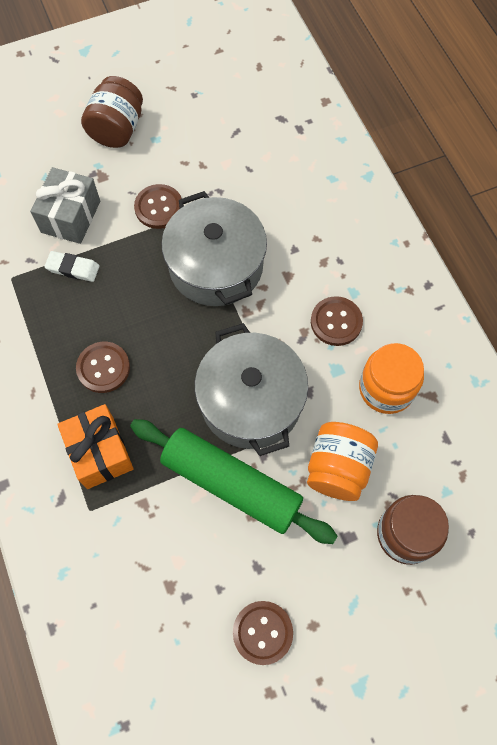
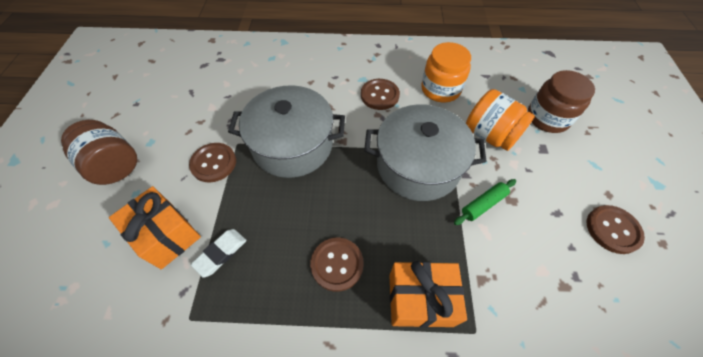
camera: 65 degrees left, 10 degrees down
(71, 216) = (167, 235): grey gift -> orange gift
(231, 484) = (483, 204): green rolling pin -> green rolling pin, size x0.43

